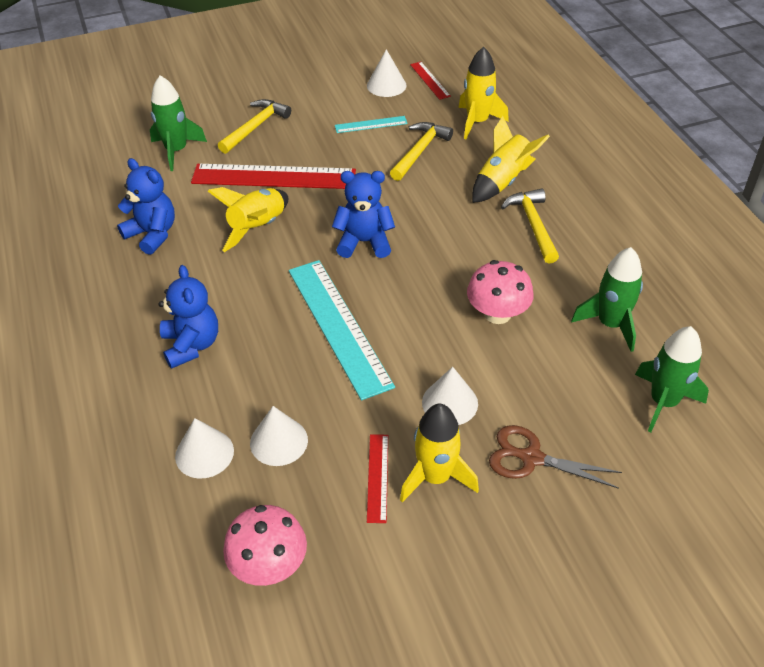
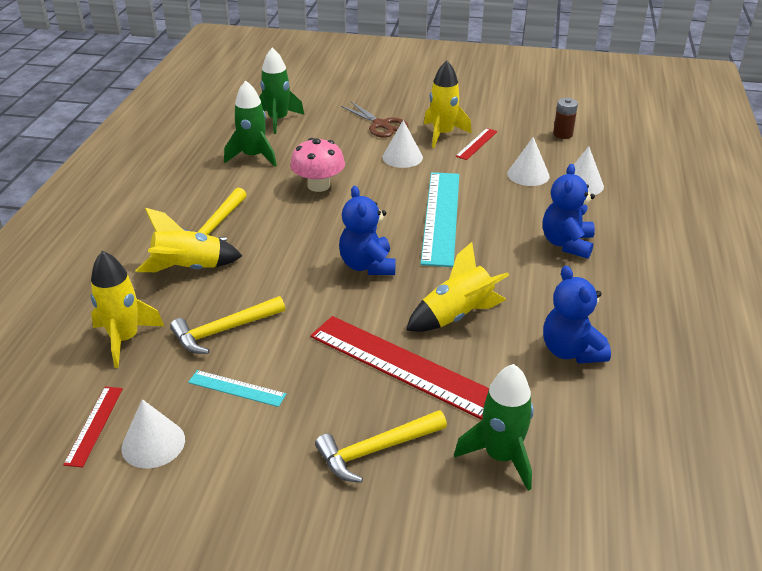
camera: 150 degrees left, 10 degrees down
(269, 565) = (562, 134): pink mushroom -> brown battery
(364, 242) = (367, 265): blue teddy bear -> blue teddy bear turned 45 degrees clockwise

